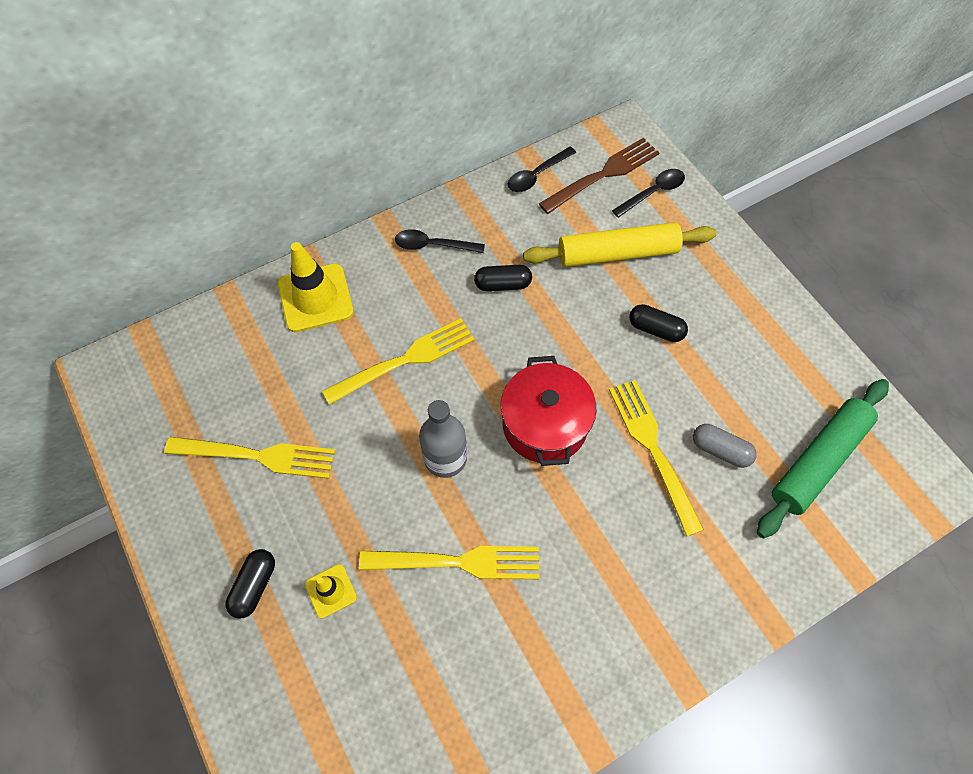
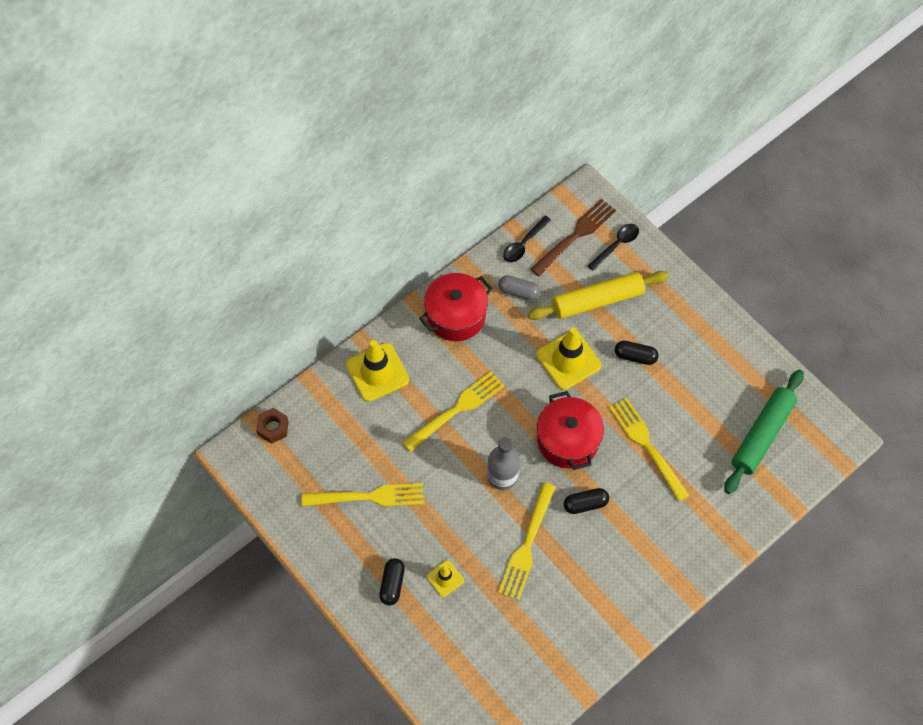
camera: 10 degrees left, 0 degrees up
(163, 346) = (273, 428): none -> brown nut
(433, 245) = (456, 316): black spoon -> red pot
(458, 562) = (527, 545): yellow fork -> yellow fork turned 120 degrees clockwise
(503, 284) = (516, 339): black capsule -> black capsule (585, 504)
(566, 320) = (568, 360): none -> yellow traffic cone
(720, 450) = (693, 438): grey capsule -> grey capsule (518, 292)

